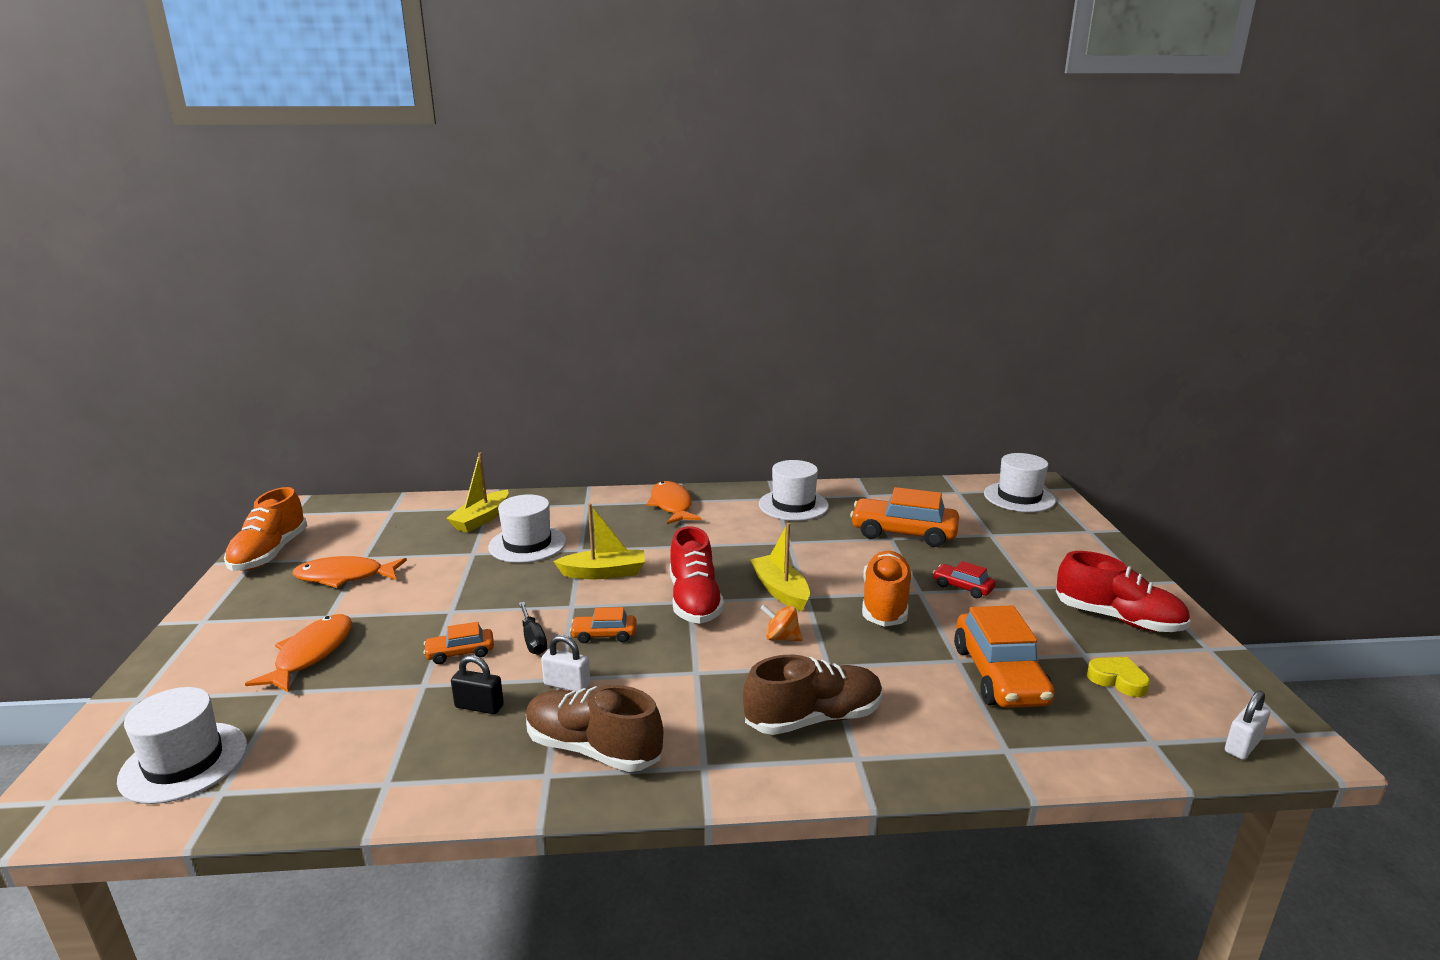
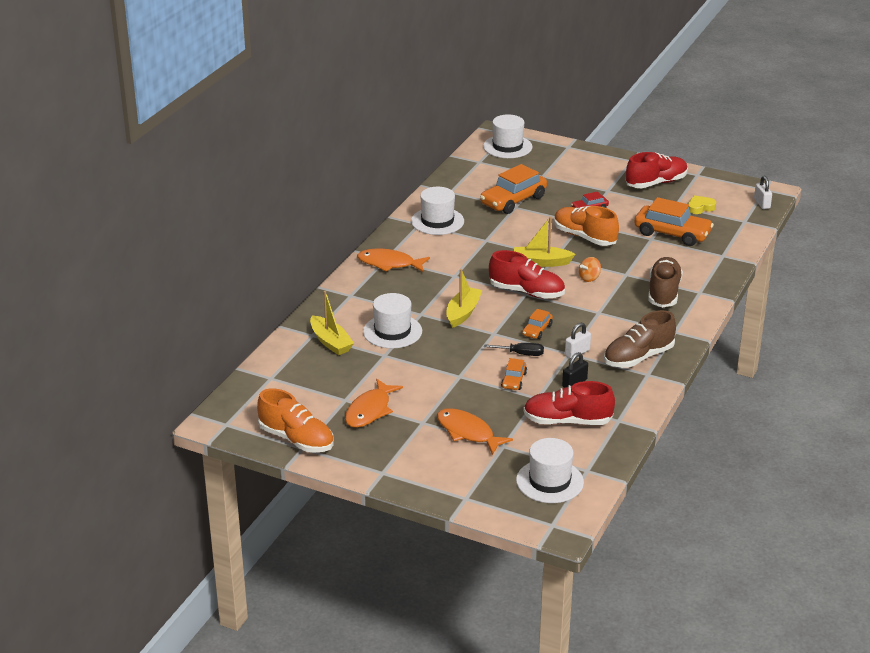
camera: 60 degrees left, 10 degrees up
(365, 730) = (567, 421): none -> red shoe

